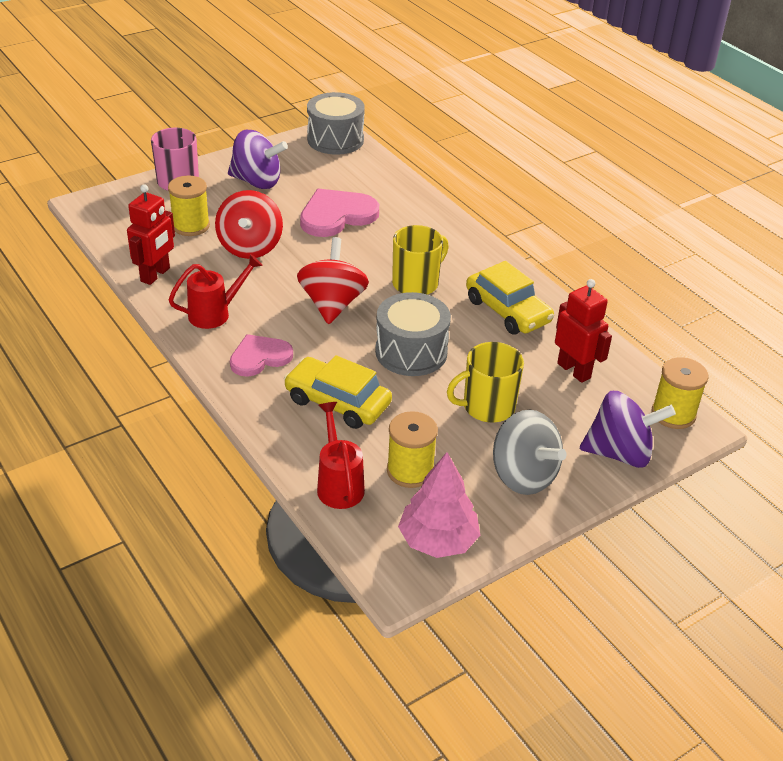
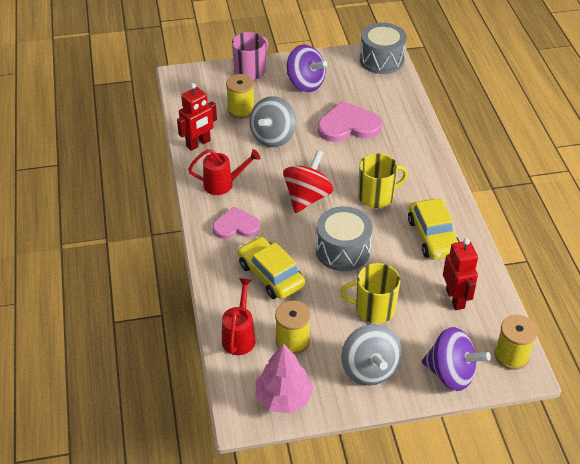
camera: 25 degrees right, 5 degrees up
(250, 247) = (273, 137): red spinning top -> grey spinning top

